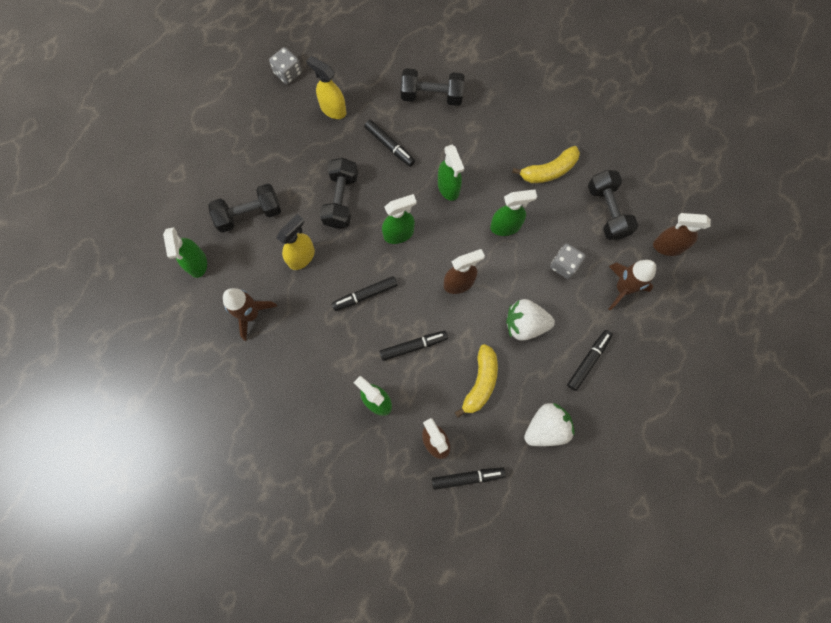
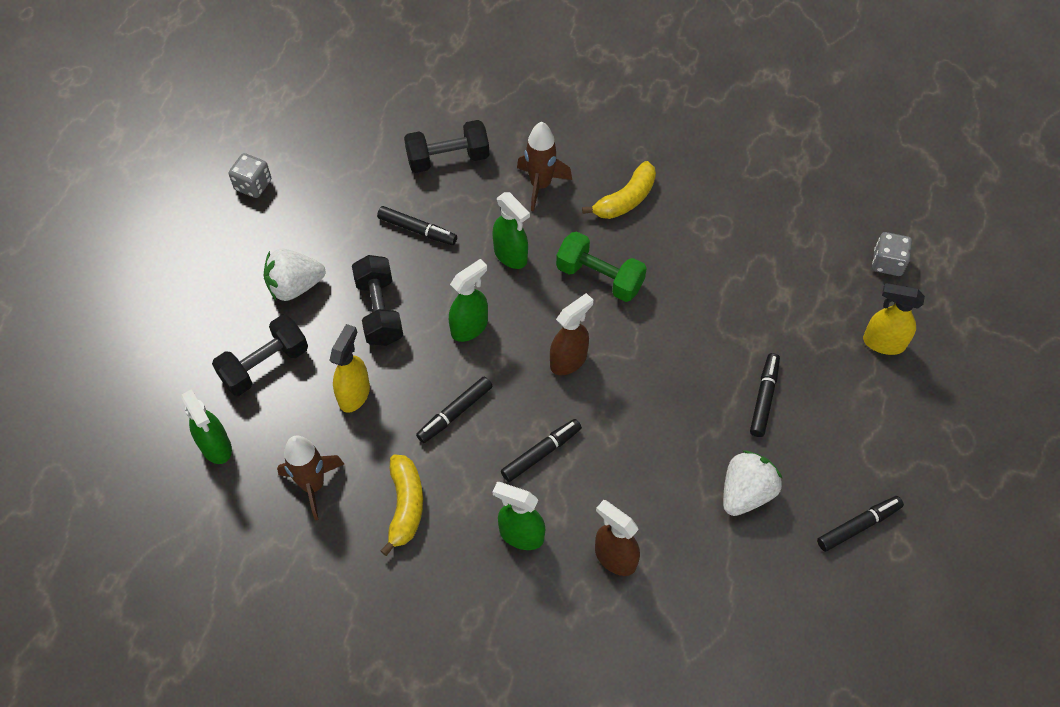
camera: 20 degrees left, 15 degrees down
(333, 109) = (328, 209): yellow spray bottle -> yellow spray bottle (883, 343)
(467, 478) = (674, 587): black marker -> black marker (858, 526)
(480, 383) = (643, 468): yellow banana -> yellow banana (405, 506)
(506, 226) = (599, 277): green spray bottle -> green dumbbell
(525, 324) = (669, 381): white strawberry -> white strawberry (295, 286)
(564, 265) = (689, 299): grey dice -> grey dice (887, 263)
(607, 211) = (714, 223): black dumbbell -> none
(622, 288) = (769, 302): brown rocket -> brown rocket (540, 185)
(667, 246) = (801, 240): brown spray bottle -> none

